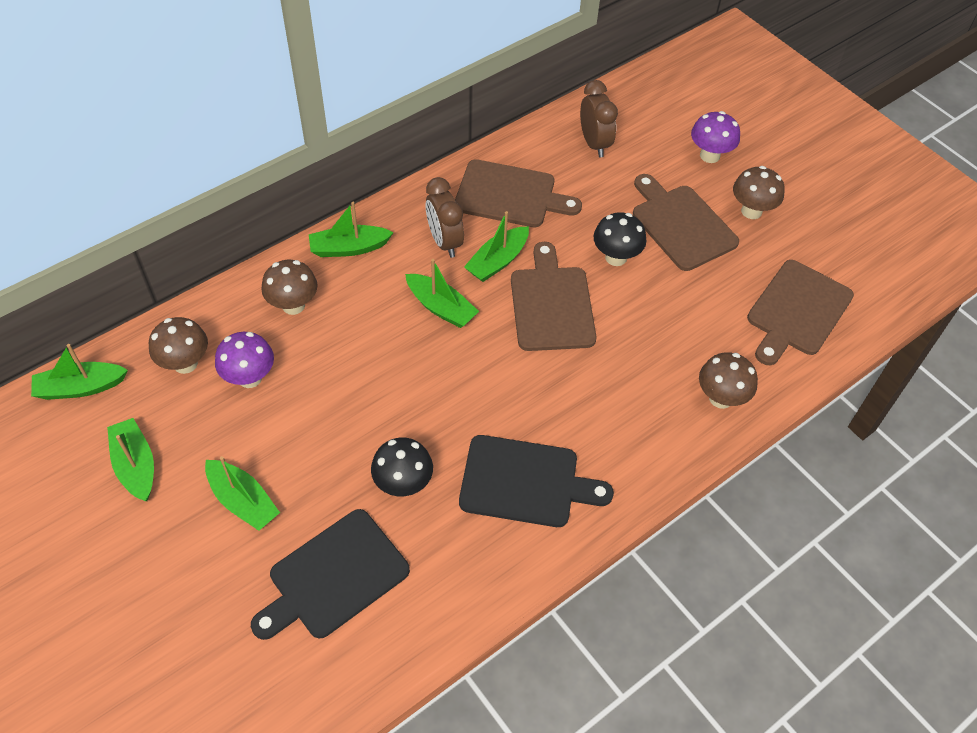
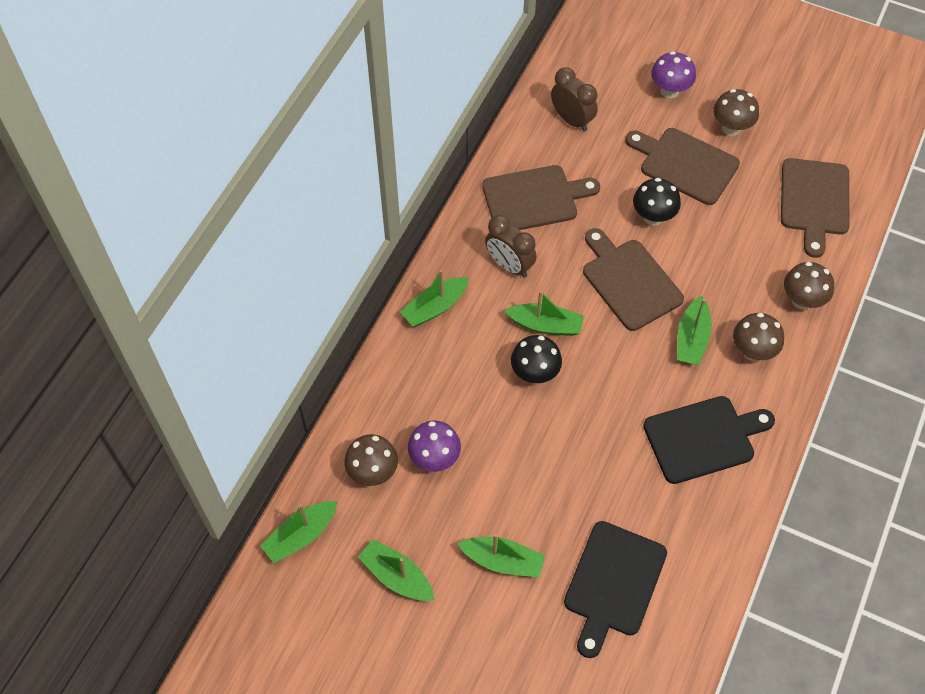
camera: 25 degrees left, 5 degrees up
(293, 305) = (425, 379): brown mushroom -> brown mushroom (752, 351)
(403, 484) = (615, 485): black mushroom -> black mushroom (534, 373)
(497, 261) = (563, 263): green boat -> green boat (692, 338)

